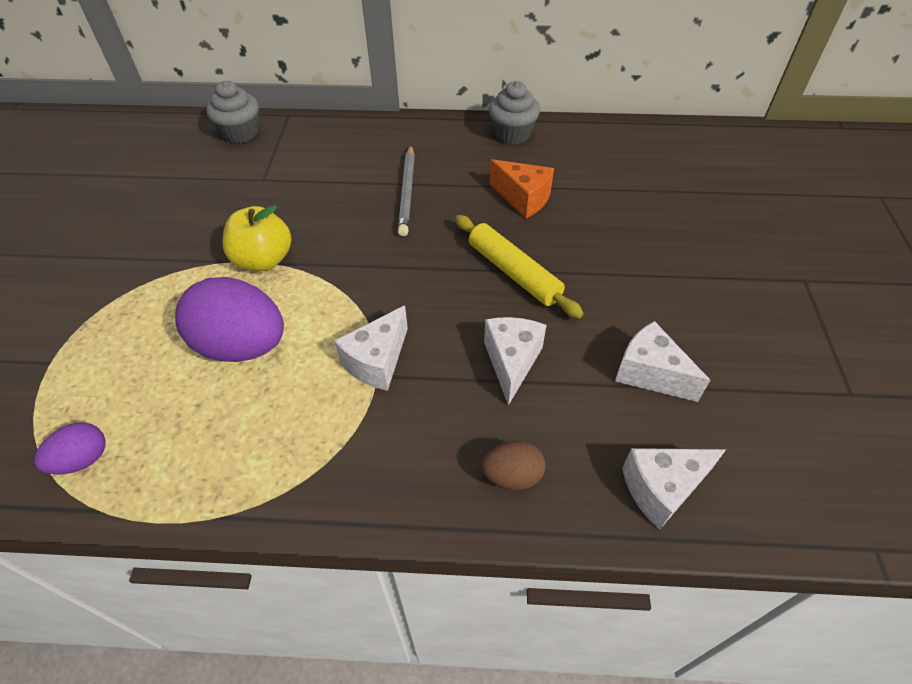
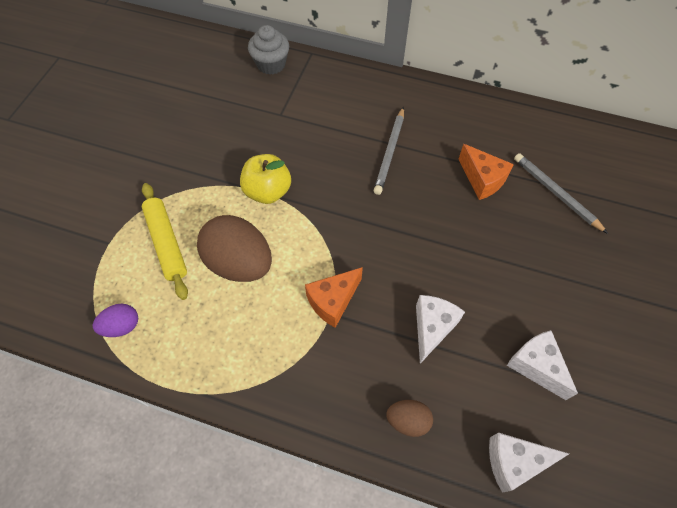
camera: 15 degrees right, 10 degrees up
(242, 346) = (240, 263): purple egg -> brown egg
(377, 361) = (333, 301): white cheese -> orange cheese
(512, 134) = (491, 112): grey cupcake -> none
(514, 272) = (455, 249): yellow rolling pin -> yellow rolling pin (167, 243)
(610, 195) = (556, 193): none -> grey pencil

